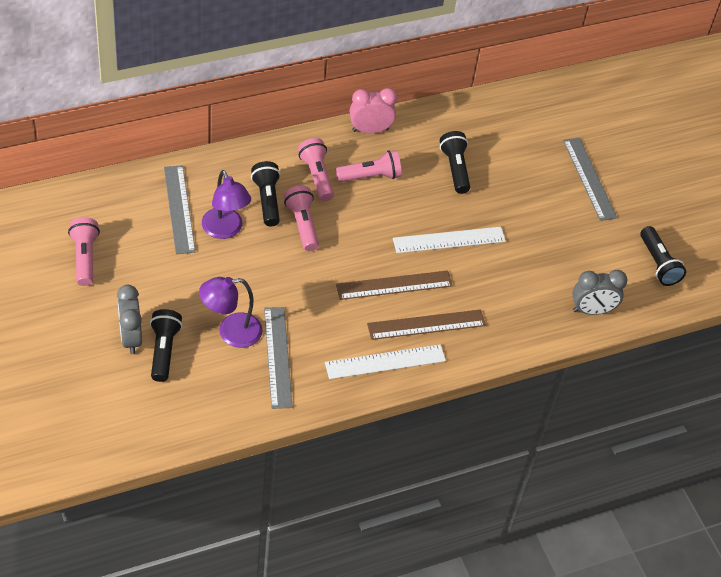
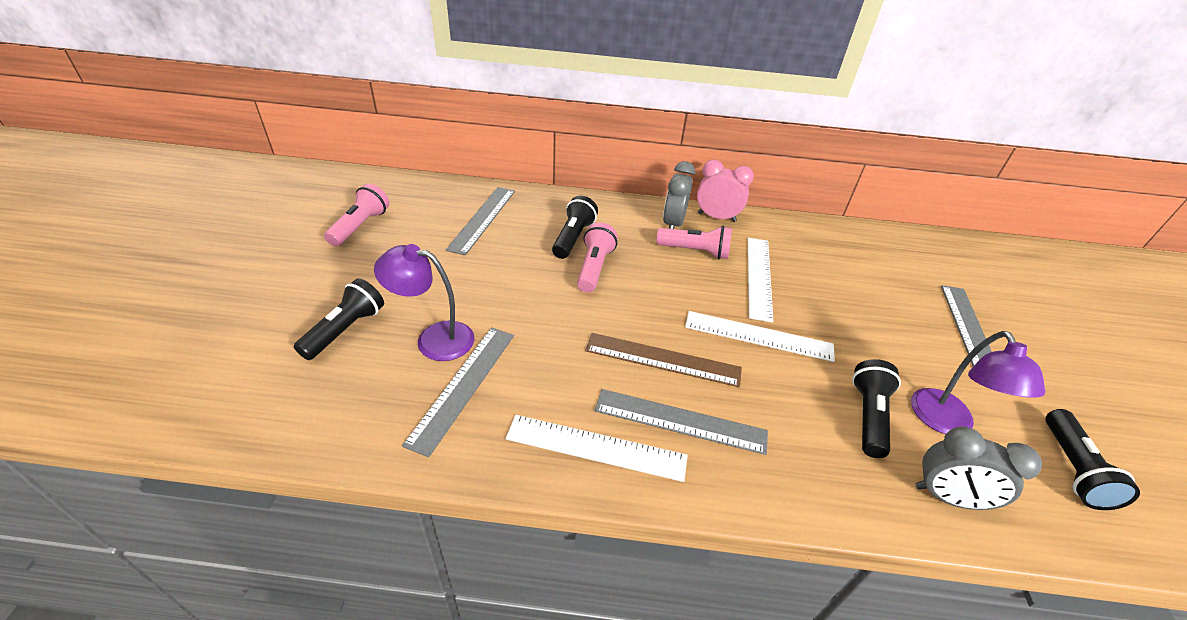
camera: 30 degrees right, 10 degrees down
(131, 338) = (326, 305): grey clock -> grey clock (673, 224)
(225, 230) = (511, 248): purple lamp -> purple lamp (946, 423)
(317, 176) = (638, 235): pink flashlight -> none
(426, 324) = (680, 421): brown ruler -> grey ruler
(429, 184) = (759, 277): none -> white ruler
(455, 169) = (796, 273): black flashlight -> black flashlight (868, 416)

